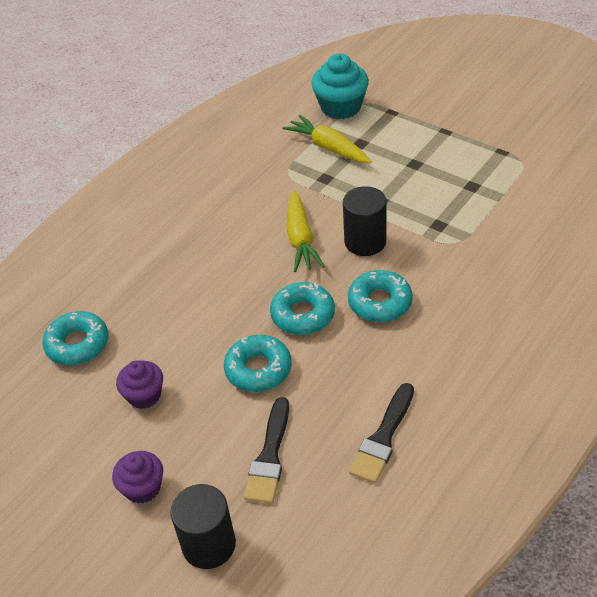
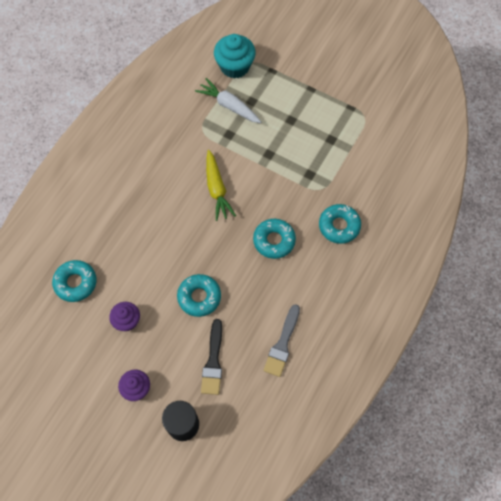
camera: 10 degrees left, 20 degrees up
(302, 315) = (224, 253): turquoise donut -> turquoise donut (339, 226)
(328, 148) = (229, 106): yellow carrot -> white carrot
(365, 241) = (261, 190): black cylinder -> none
(383, 438) = (282, 344): black brush -> grey brush

